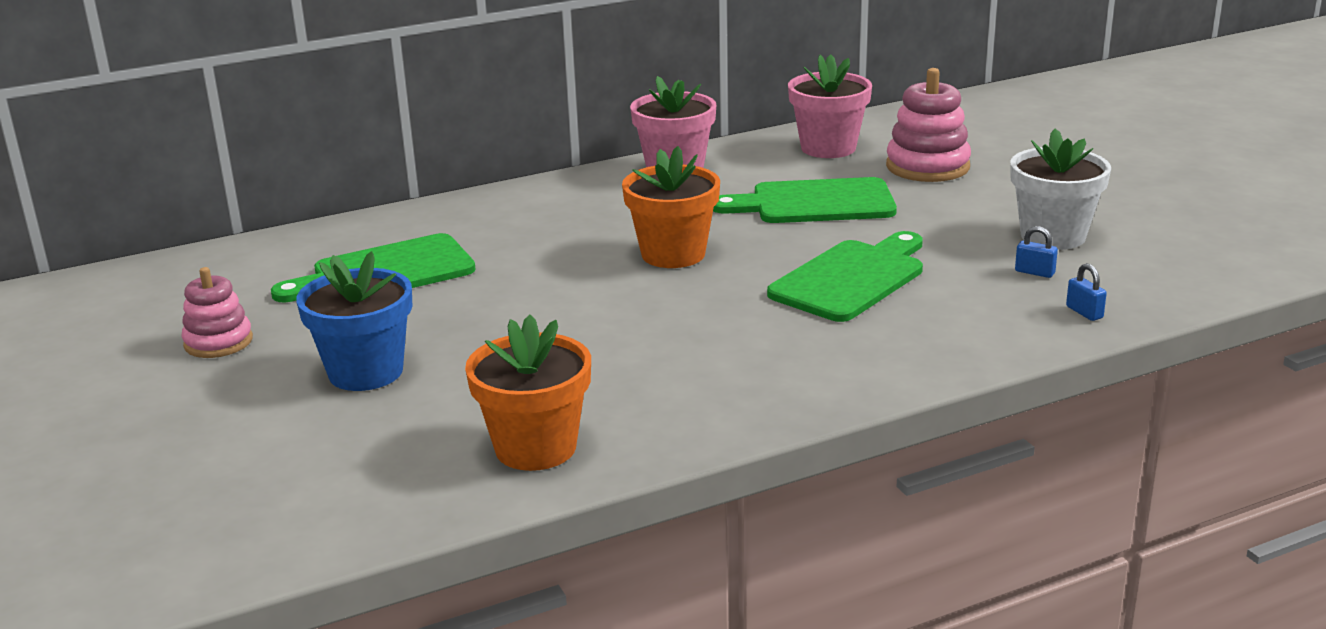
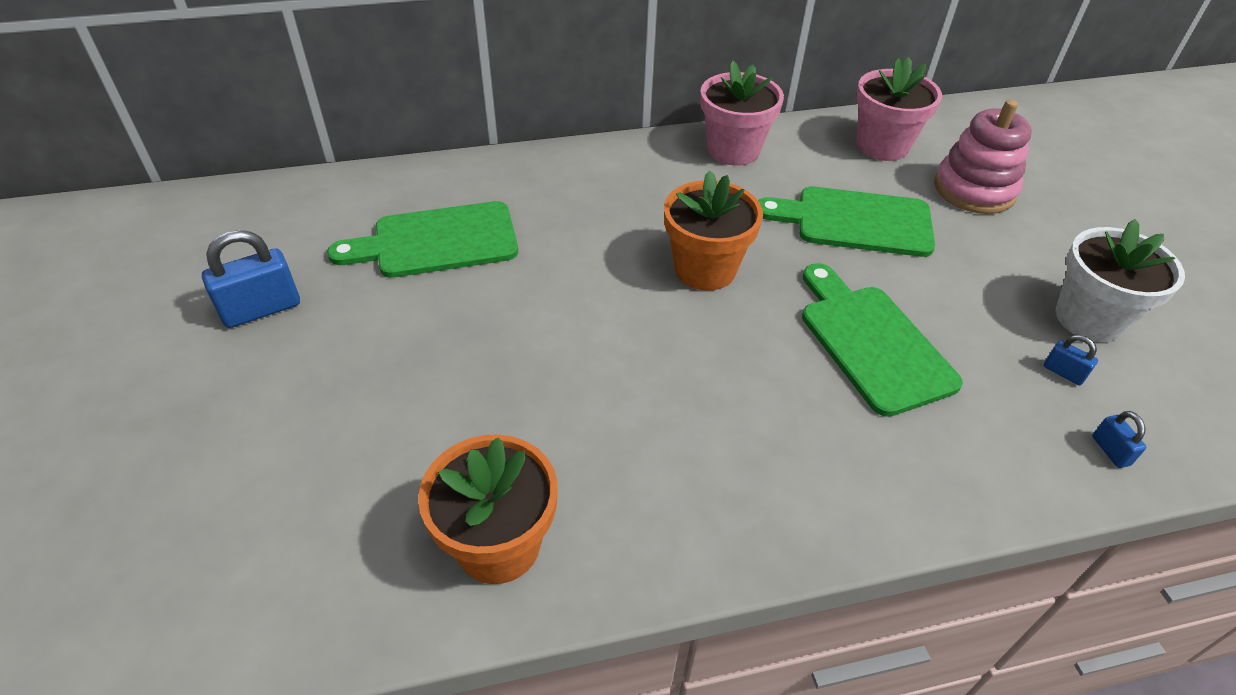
camera: 10 degrees right, 20 degrees up
(218, 342) = (261, 309): pink stacking toy -> blue padlock
(366, 372) = (375, 383): blue flower pot -> none
(851, 278) = (871, 342): green cutting board -> green cutting board turned 75 degrees counterclockwise

